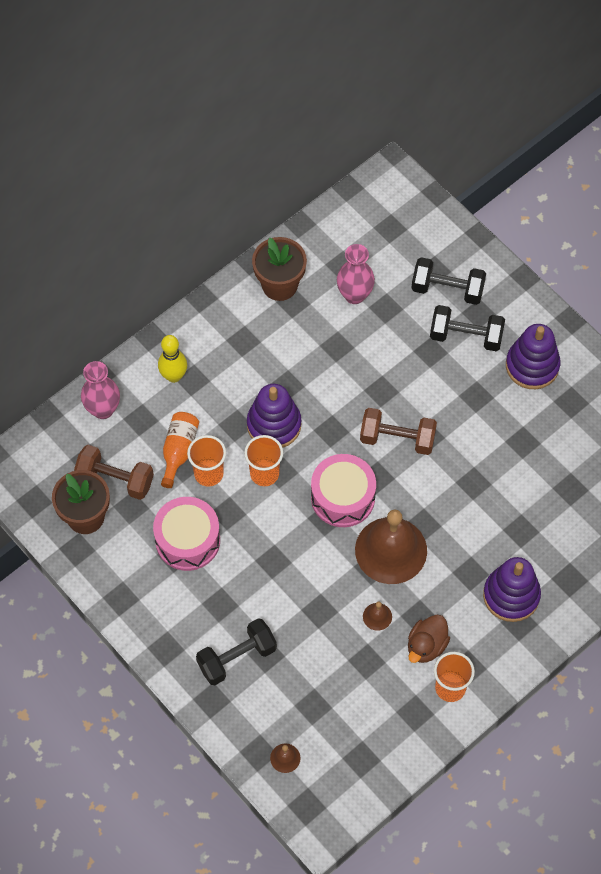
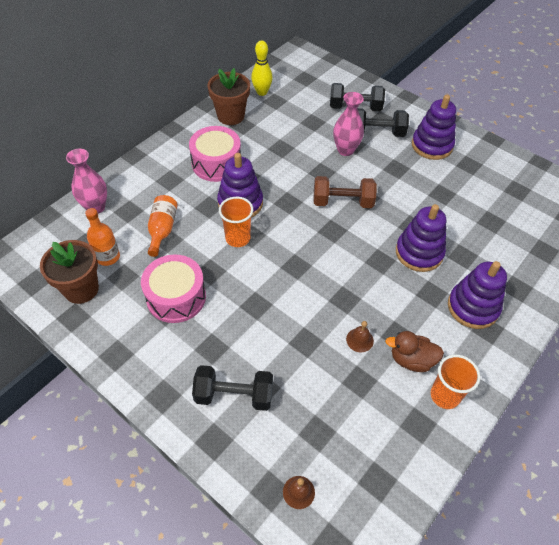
camera: 10 degrees left, 10 degrees down
(115, 479) = (108, 257): brown dumbbell -> orange bottle
(174, 376) = (154, 179): yellow bowling pin -> yellow bowling pin (262, 92)
(208, 474) = (190, 243): orange cup -> none
(237, 658) = (234, 395): black dumbbell -> black dumbbell turned 45 degrees clockwise
(343, 497) = (307, 248): pink drum -> pink drum (216, 163)
(354, 295) = (288, 116): pink vase -> pink vase (345, 150)
(391, 550) = (358, 283): brown bell -> none
(426, 646) = (411, 360): brown duck -> brown duck turned 75 degrees clockwise
(470, 520) = (419, 253): none -> purple stacking toy

